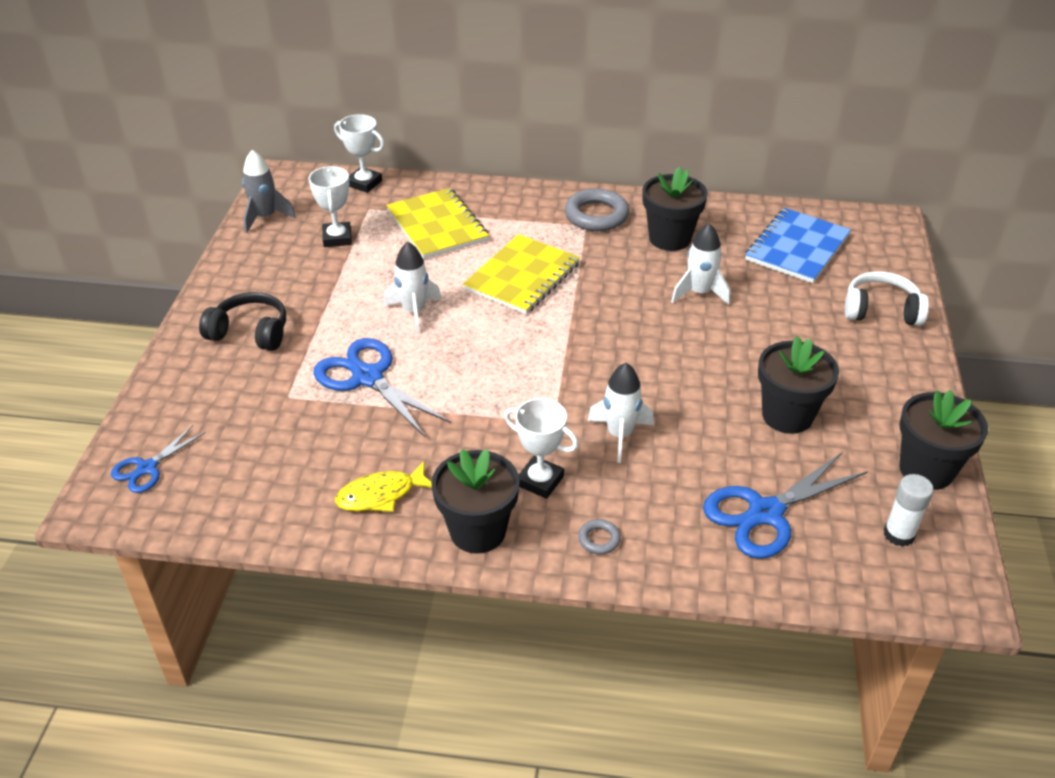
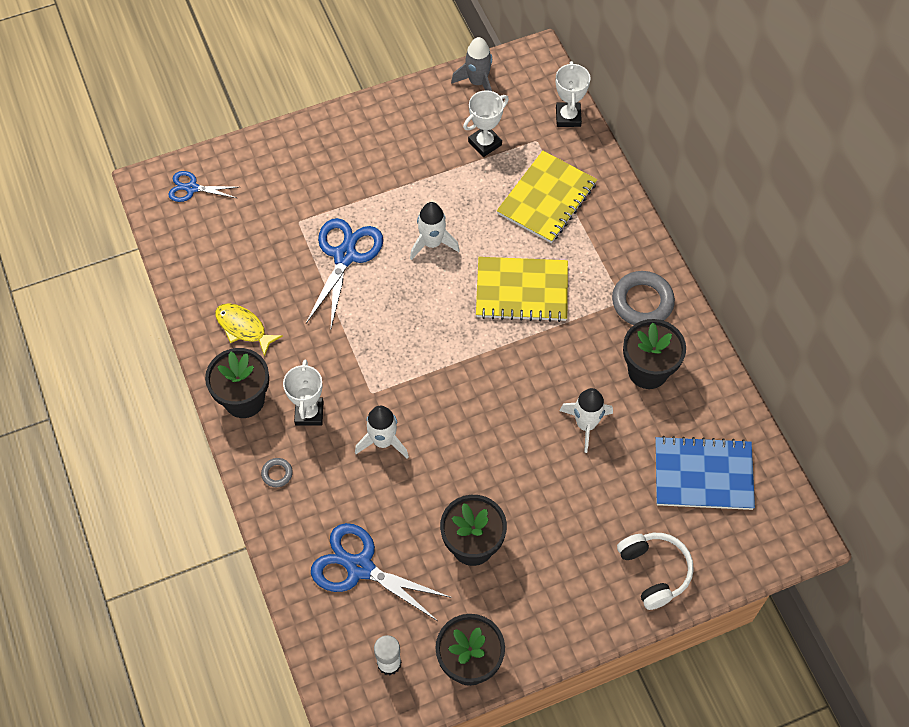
camera: 60 degrees right, 20 degrees up
(250, 332) = (345, 159): black headphones -> none

